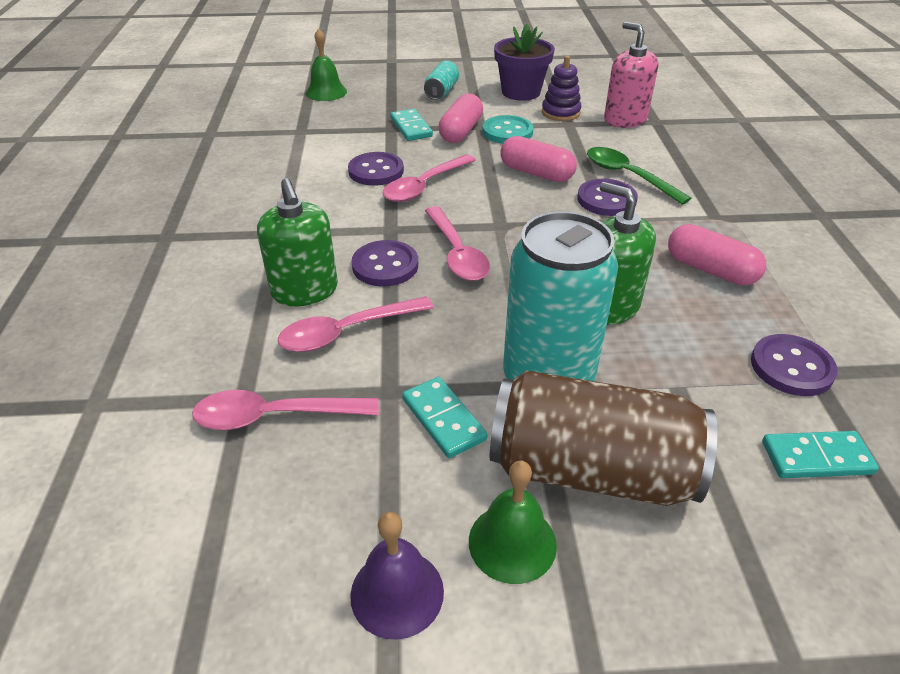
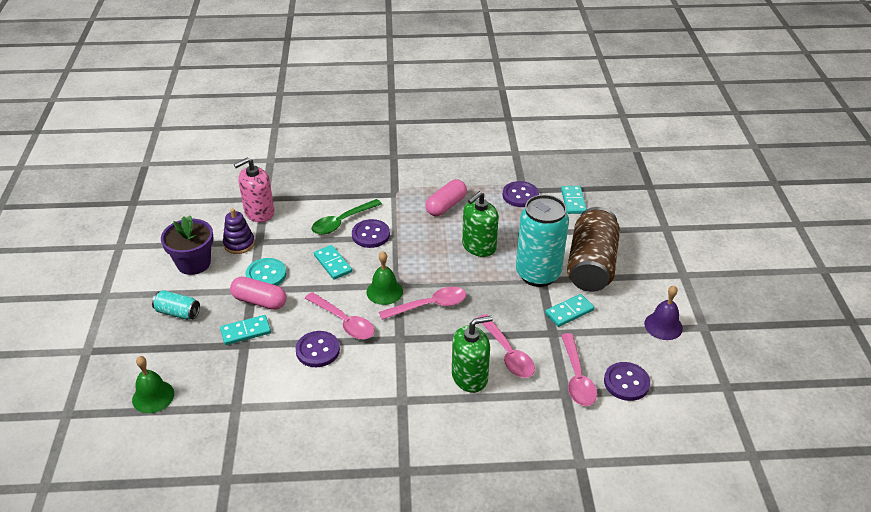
camera: 90 degrees left, 0 degrees up
(385, 265) = (442, 339): purple button -> purple button (626, 382)
(512, 542) = (632, 291): green bell -> green bell (384, 291)
(536, 173) = (332, 264): pink capsule -> turquoise domino

